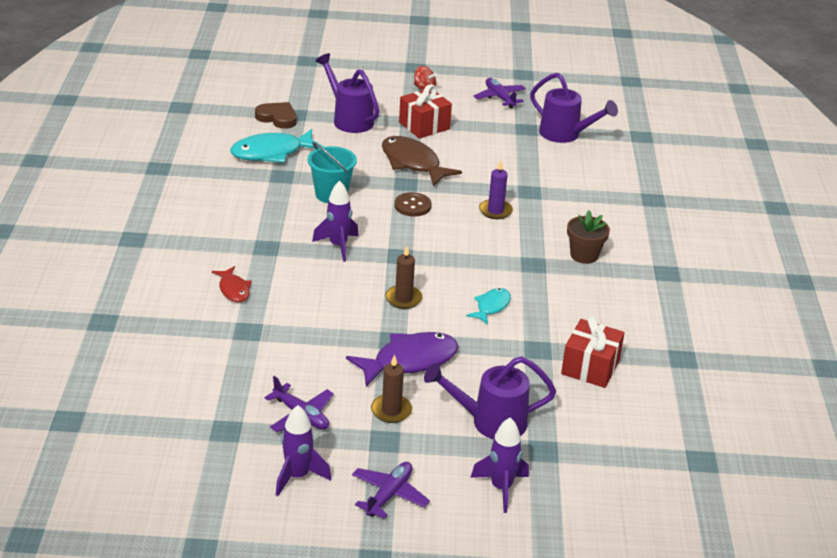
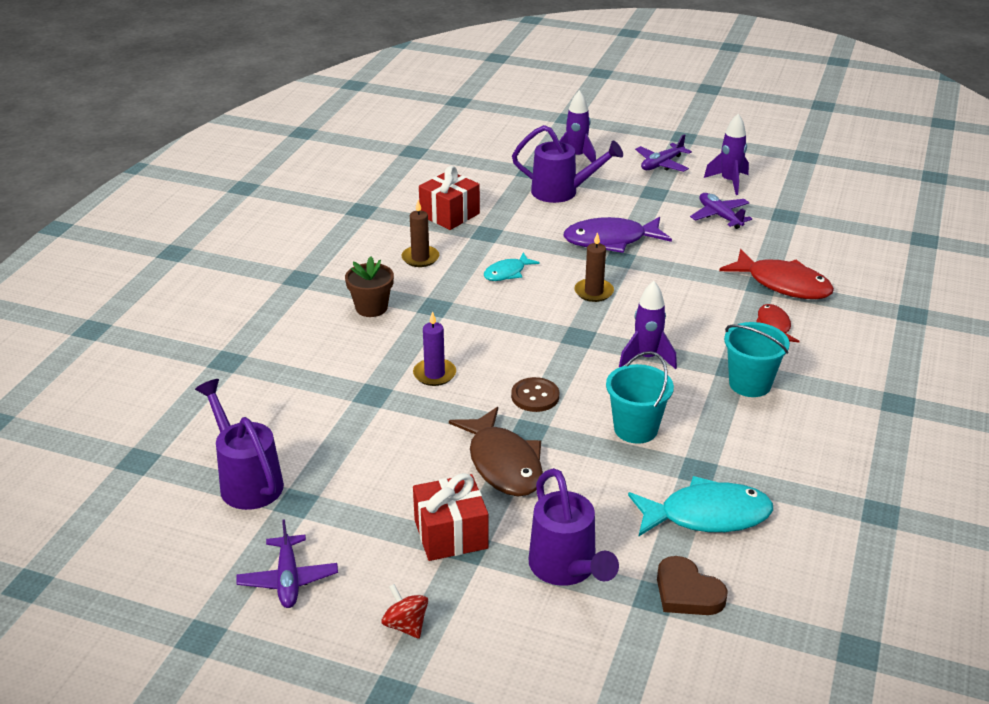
camera: 160 degrees left, 0 degrees up
(226, 335) = (783, 284): none -> red fish
(251, 237) = (750, 384): none -> turquoise bucket
(391, 411) = (641, 209): brown candle -> brown candle (420, 258)

